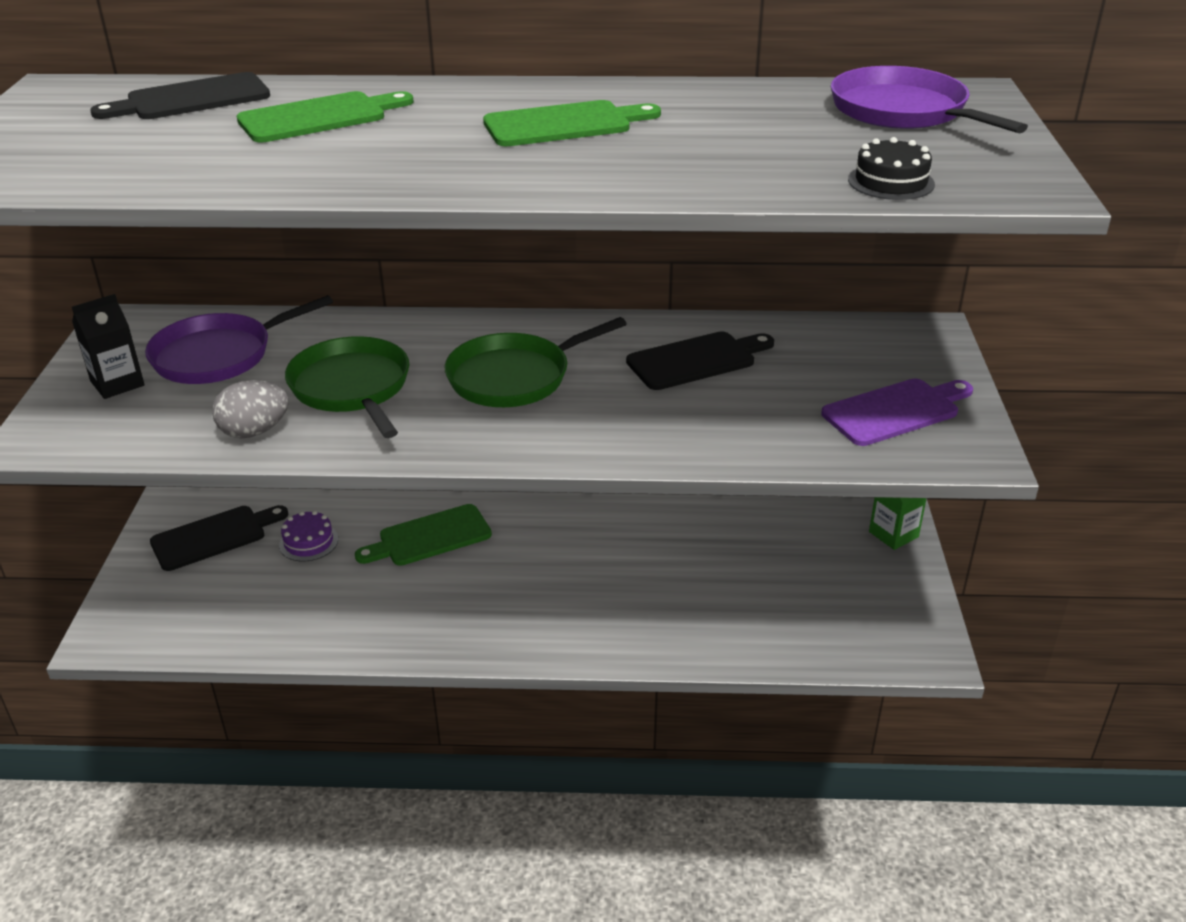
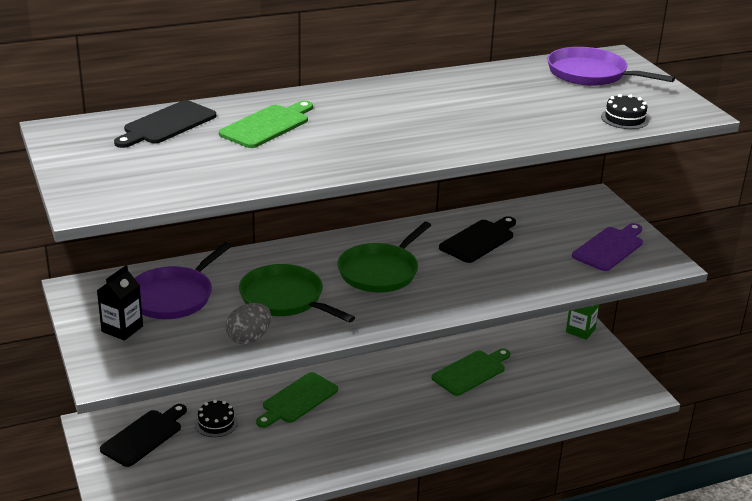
camera: 25 degrees left, 5 degrees down
(308, 542) = (216, 423): purple cake -> black cake
(564, 124) = (419, 109): green cutting board -> green cutting board (471, 372)

